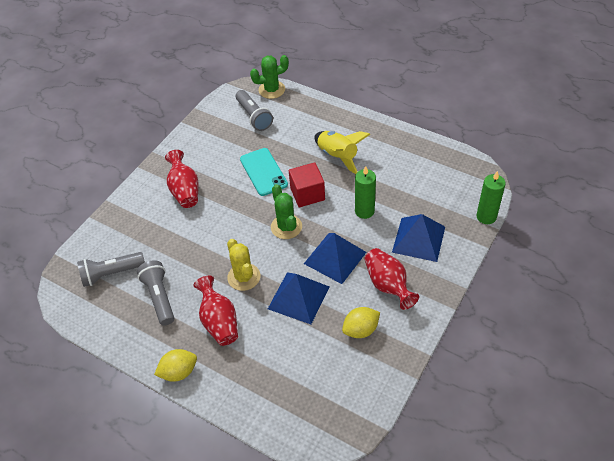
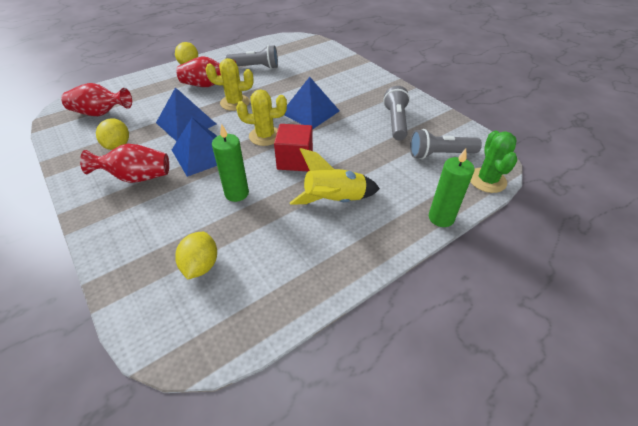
camera: 110 degrees right, 5 degrees down
(111, 274) = (294, 54): grey flashlight -> grey flashlight (396, 122)
(185, 190) = (354, 94): red vase -> red vase (101, 113)
(263, 172) = (347, 140): turquoise phone -> none
(286, 227) = (265, 136): green cactus -> yellow cactus
(418, 239) = (160, 222): blue pyramid -> blue pyramid (310, 112)
(434, 197) = (201, 265): none -> yellow lemon
(486, 217) = (120, 309): green candle -> green candle (441, 218)

